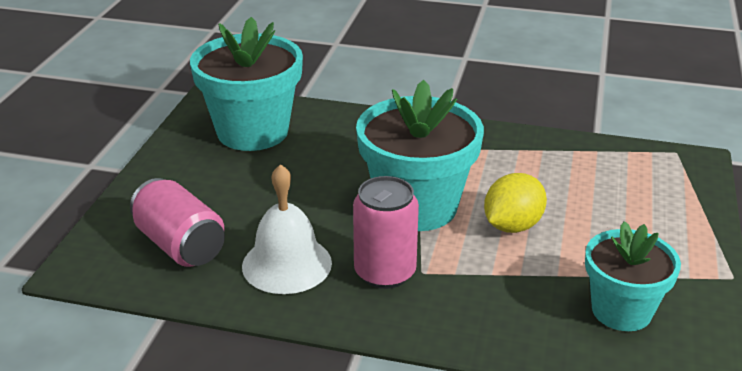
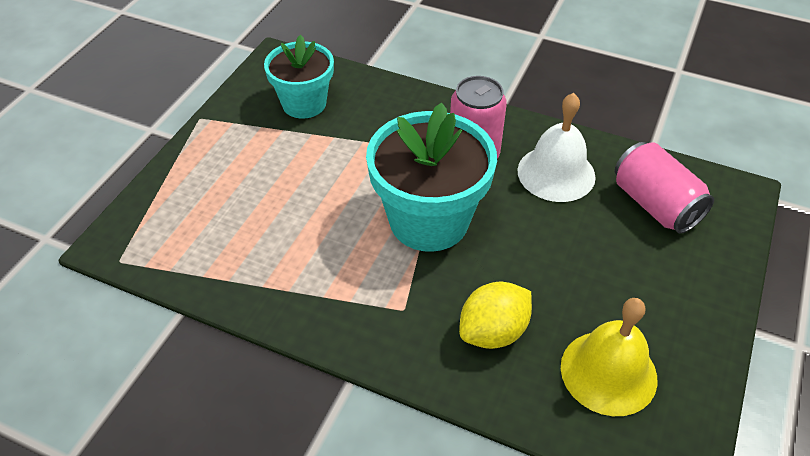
camera: 170 degrees left, 15 degrees up
(252, 132) = (608, 372): turquoise flower pot -> yellow bell
(512, 226) = (347, 187): yellow lemon -> yellow lemon (493, 332)

